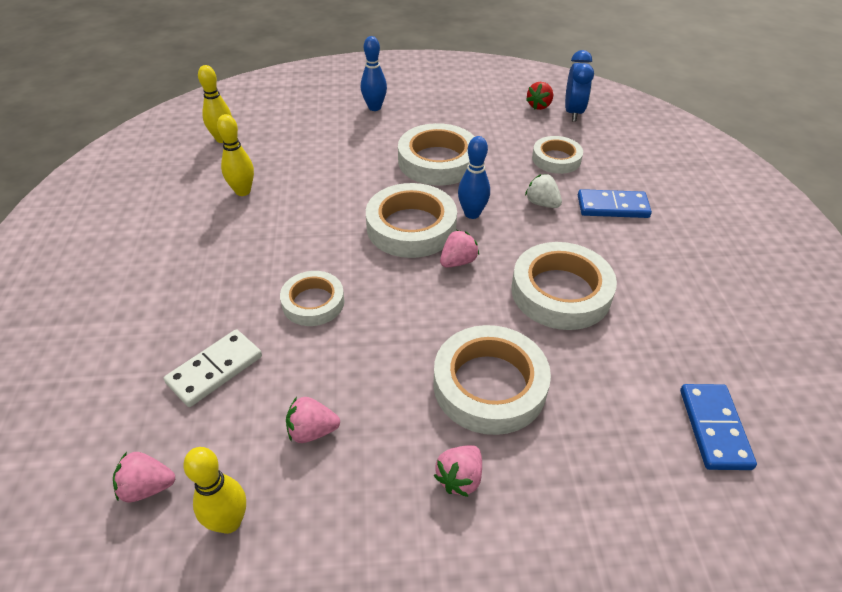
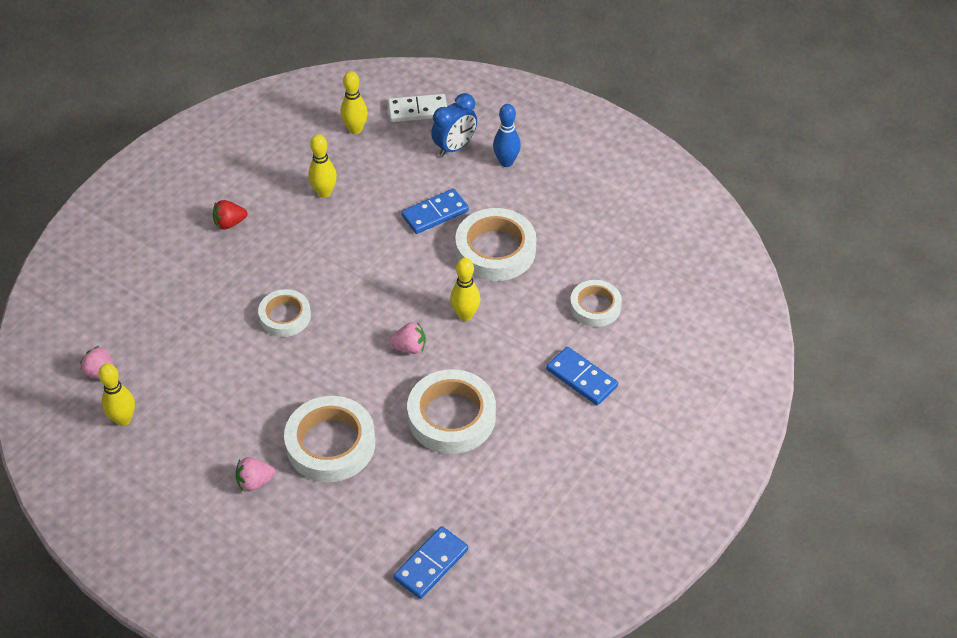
camera: 40 degrees right, 5 degrees up
(215, 370) = (189, 325): white domino -> white domino (417, 110)
(312, 431) = (206, 400): pink strawberry -> none
(359, 161) = (435, 213): none -> blue domino
(411, 227) = (409, 298): white tape -> none
(472, 214) = (465, 315): blue bowling pin -> yellow bowling pin
(539, 106) = (653, 243): red strawberry -> red strawberry (229, 223)
(542, 203) = (529, 340): white strawberry -> none
(573, 113) = (675, 268): blue clock -> blue clock (454, 147)

